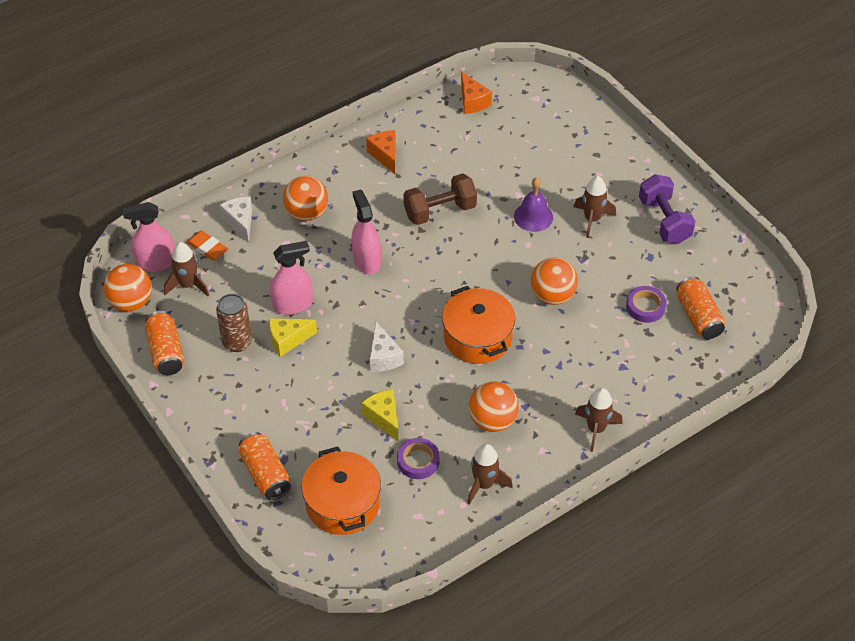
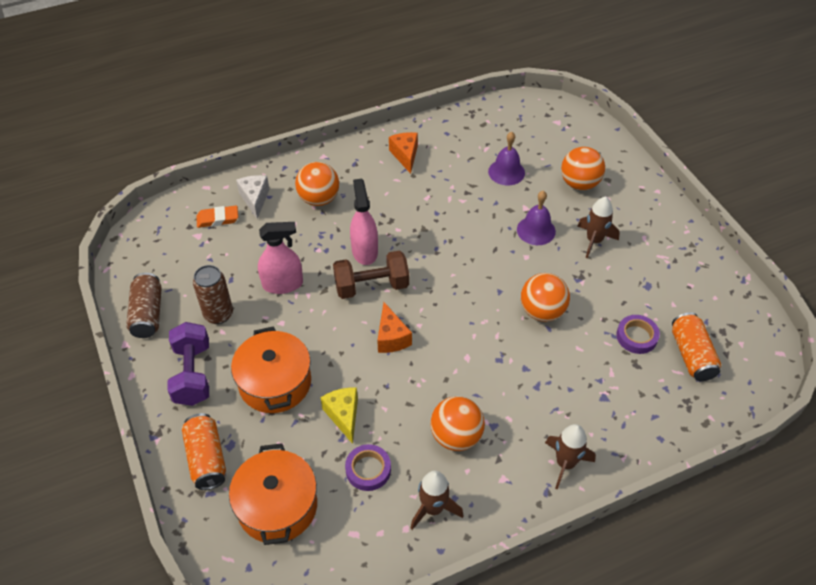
camera: 10 degrees right, 0 degrees up
(131, 302) = (131, 260): orange ball -> orange ball (579, 183)
(156, 263) = (166, 226): pink spray bottle -> none
(166, 352) = (148, 314): orange can -> brown can
(188, 285) = (189, 251): brown rocket -> none
(207, 248) = (217, 219): orange eraser -> orange eraser turned 60 degrees counterclockwise
(288, 340) = (268, 319): yellow cheese -> none
(383, 357) = (358, 350): white cheese -> none
(440, 211) = (446, 213): brown dumbbell -> brown dumbbell (371, 286)
(472, 102) = (497, 118): orange cheese -> orange cheese (391, 338)
(477, 337) = (458, 344): orange pot -> orange pot (275, 383)
(493, 160) = (506, 172): none -> purple bell
(664, 221) = (667, 251): purple dumbbell -> purple dumbbell (192, 374)

